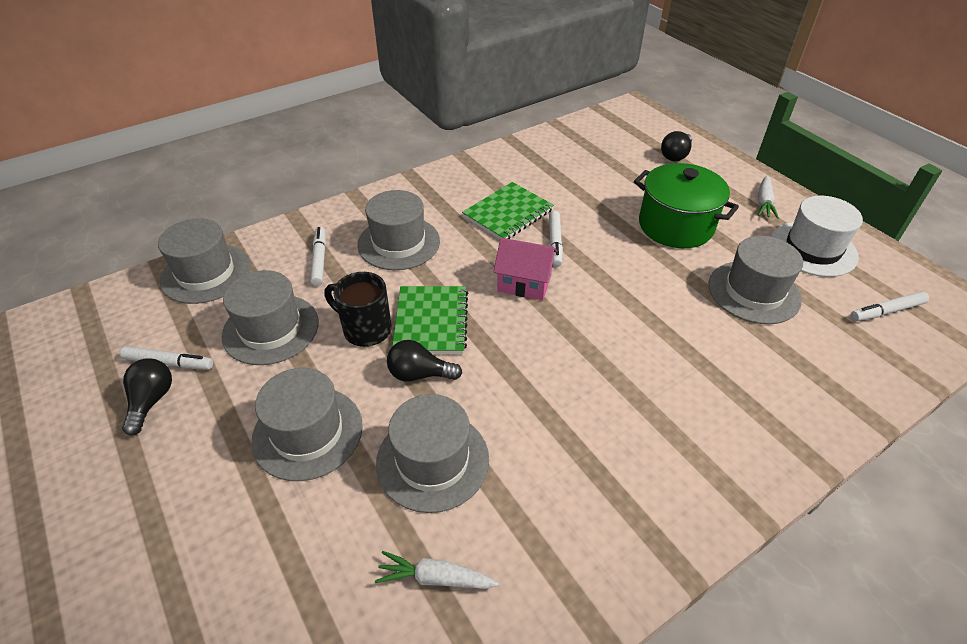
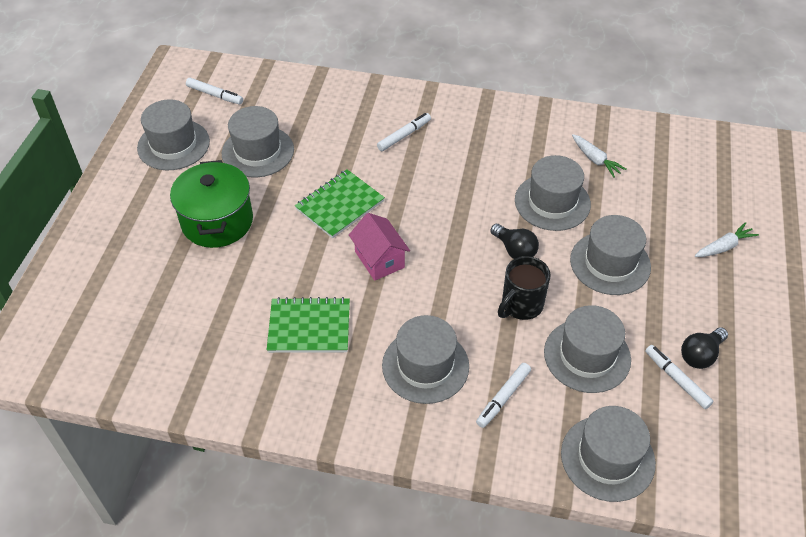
camera: 135 degrees left, 5 degrees up
(365, 329) = (521, 305): black mug -> black mug turned 60 degrees clockwise
(431, 321) = (472, 278): green notebook -> green notebook (339, 205)
(555, 242) = (315, 273): white marker -> white marker (404, 135)
(675, 155) = (96, 276): black light bulb -> none
(764, 202) = (129, 191): white carrot -> white carrot (724, 247)
(813, 249) = (173, 145): white hat -> grey hat

